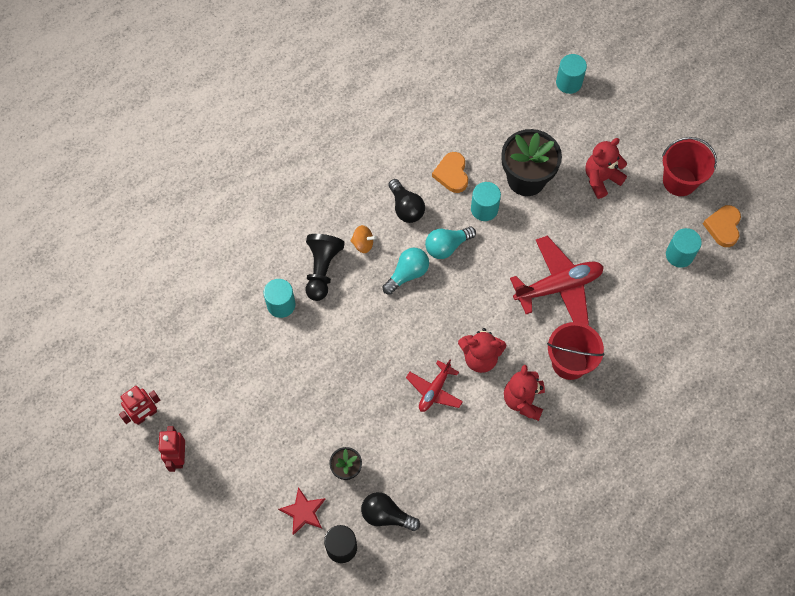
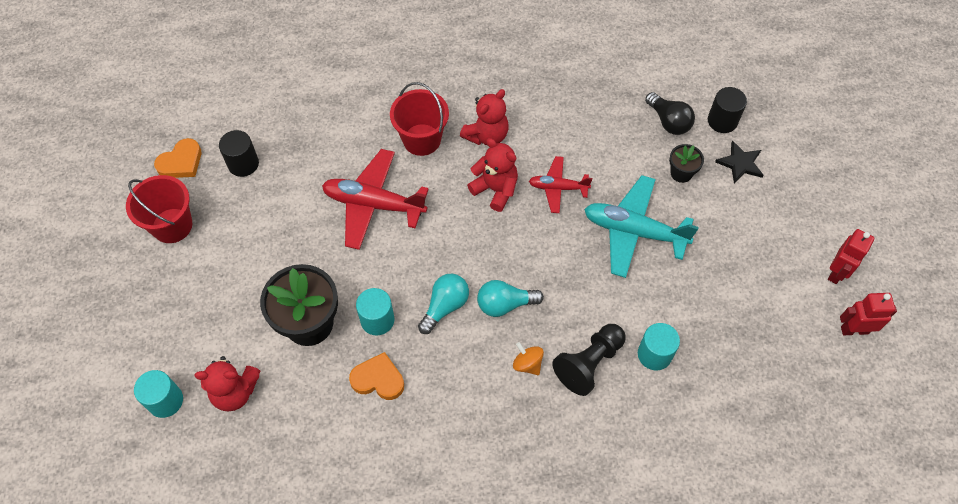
camera: 145 degrees left, 5 degrees down
(303, 512) = (740, 163): red star -> black star
(352, 391) = (634, 231): none -> turquoise plane
(406, 208) = (454, 374): black light bulb -> none
(434, 390) = (558, 188): red plane -> red plane turned 150 degrees counterclockwise
(447, 246) = (445, 306): turquoise light bulb -> turquoise light bulb turned 60 degrees counterclockwise
(452, 174) = (378, 379): orange heart -> orange heart turned 105 degrees counterclockwise
(601, 179) = (239, 275): red teddy bear -> red teddy bear (235, 392)
(679, 255) = (243, 164): turquoise cylinder -> black cylinder

